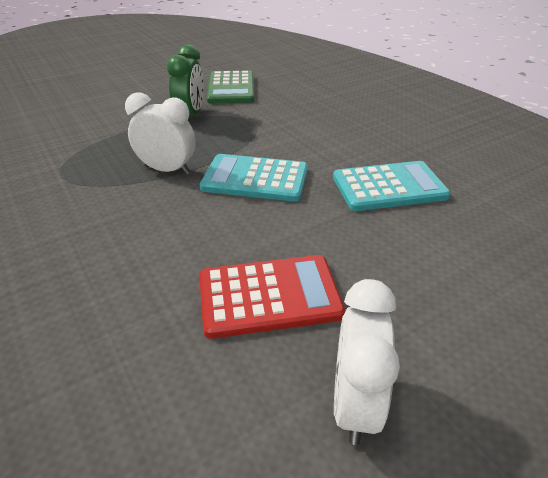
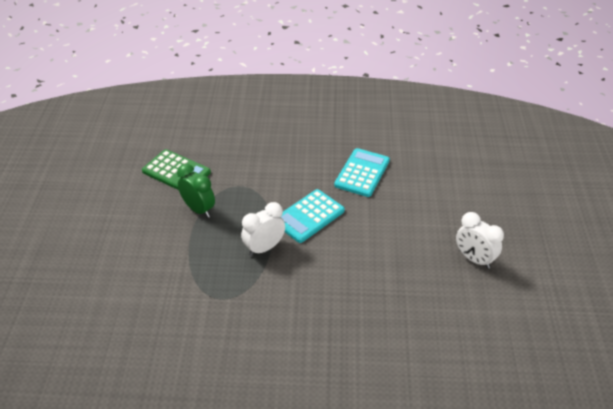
camera: 55 degrees left, 5 degrees up
(269, 296) = (405, 255): red calculator -> none

